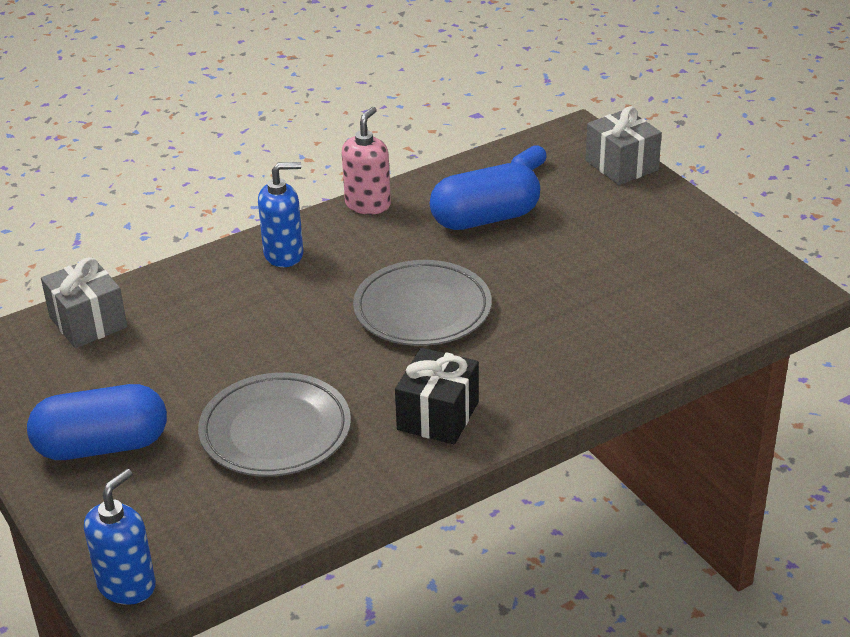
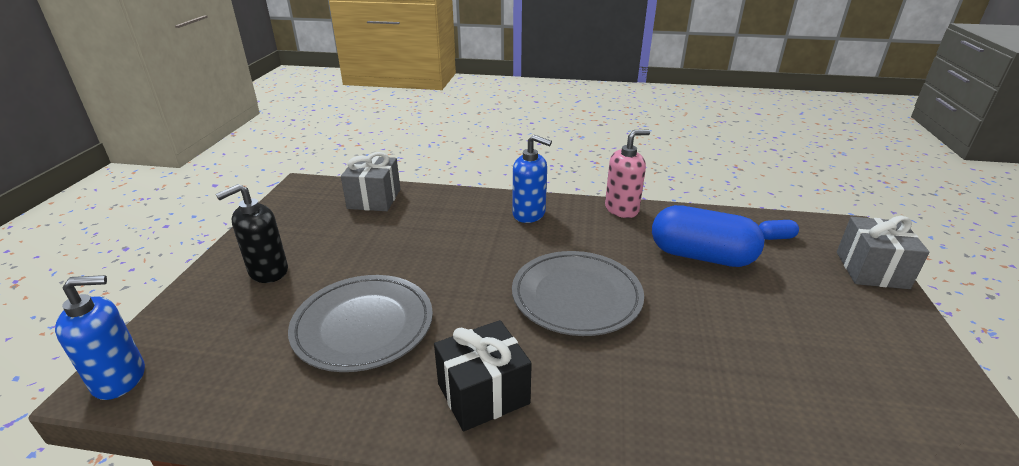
camera: 40 degrees right, 5 degrees down
(102, 446) = (268, 271): blue capsule -> black soap dispenser

